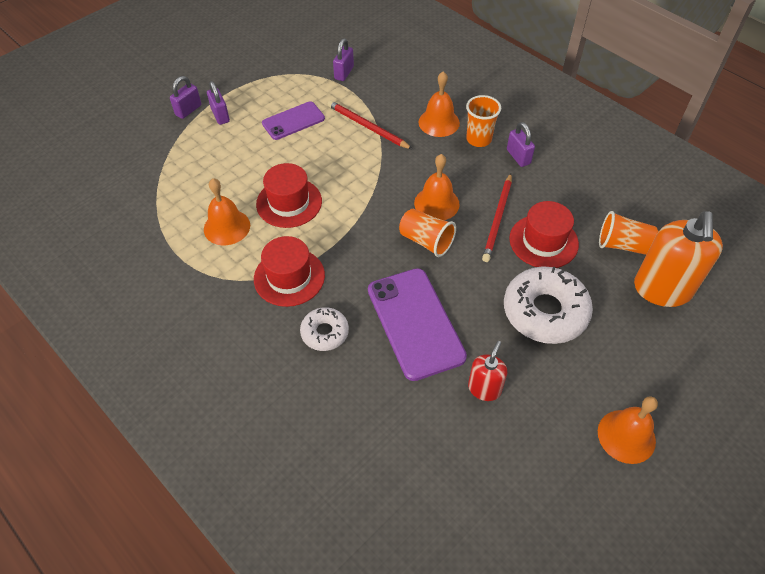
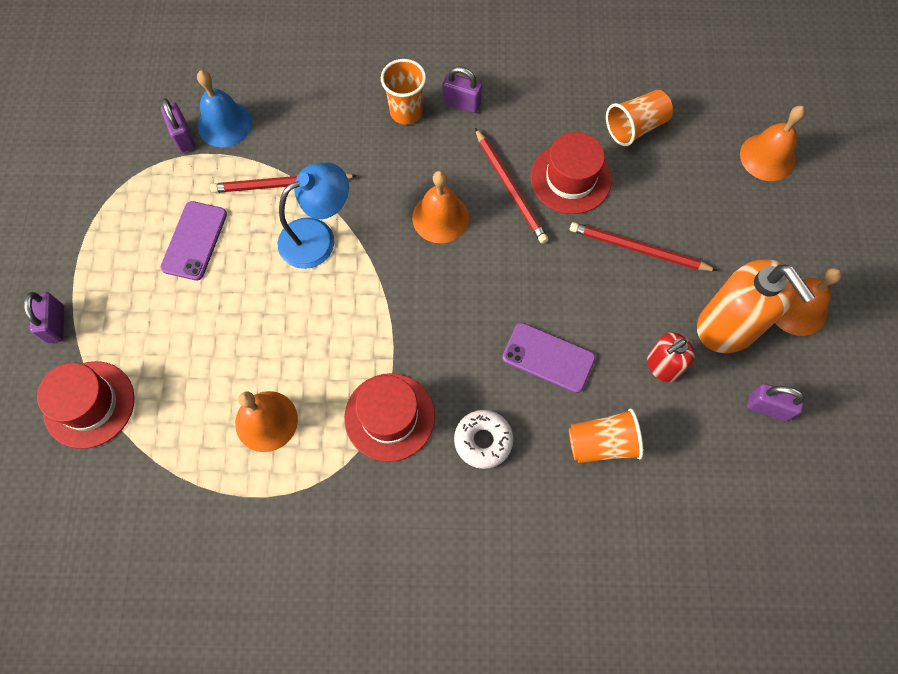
camera: 45 degrees left, 15 degrees up
(220, 115) = (103, 300): purple padlock -> purple padlock (768, 407)
(289, 203) = (299, 339): red hat -> red hat (89, 404)
(356, 164) = (318, 237): none -> blue lamp
(372, 81) = (225, 124): none -> blue bell
(415, 323) = (548, 357): purple phone -> purple phone, size x0.61
(426, 241) = (472, 266): orange cup -> orange cup (602, 443)
(439, 122) = (347, 122): orange bell -> orange bell (767, 157)
(484, 388) = (662, 366): red soap dispenser -> red soap dispenser turned 105 degrees counterclockwise
(545, 311) = (638, 249): white donut -> red pencil
(662, 289) = (703, 146): orange soap dispenser -> orange soap dispenser (727, 327)

